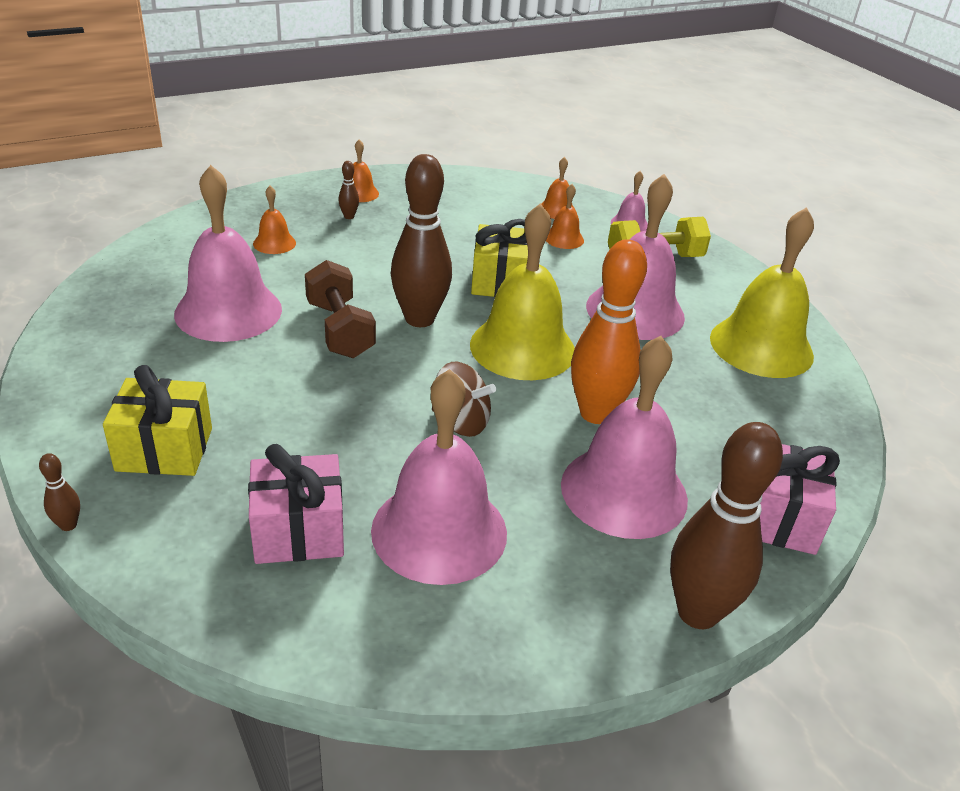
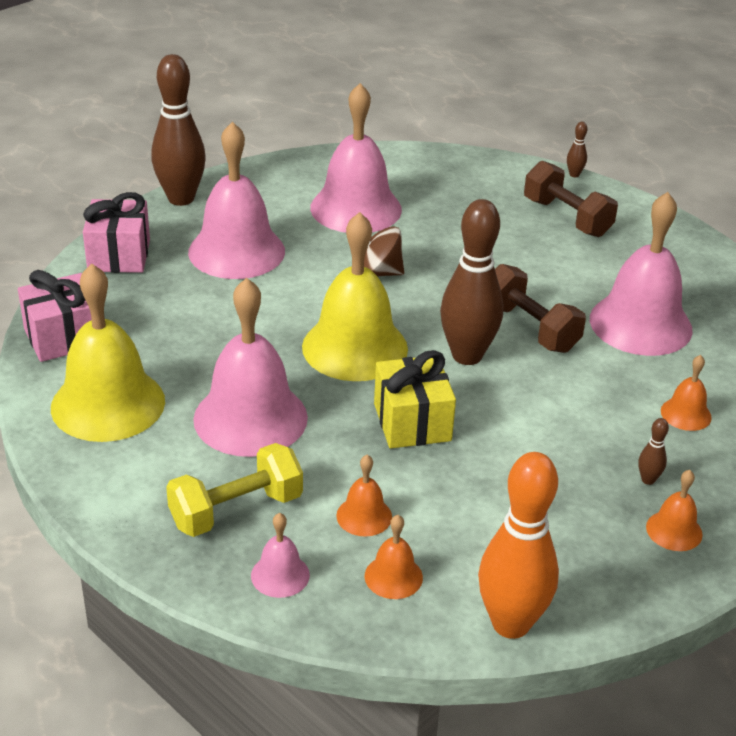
camera: 165 degrees right, 0 degrees up
(164, 449) = (567, 218): yellow gift -> brown dumbbell
(298, 531) = (441, 194): pink gift -> pink gift (64, 337)
(596, 413) = (269, 301): orange bowling pin -> orange bowling pin (510, 624)

